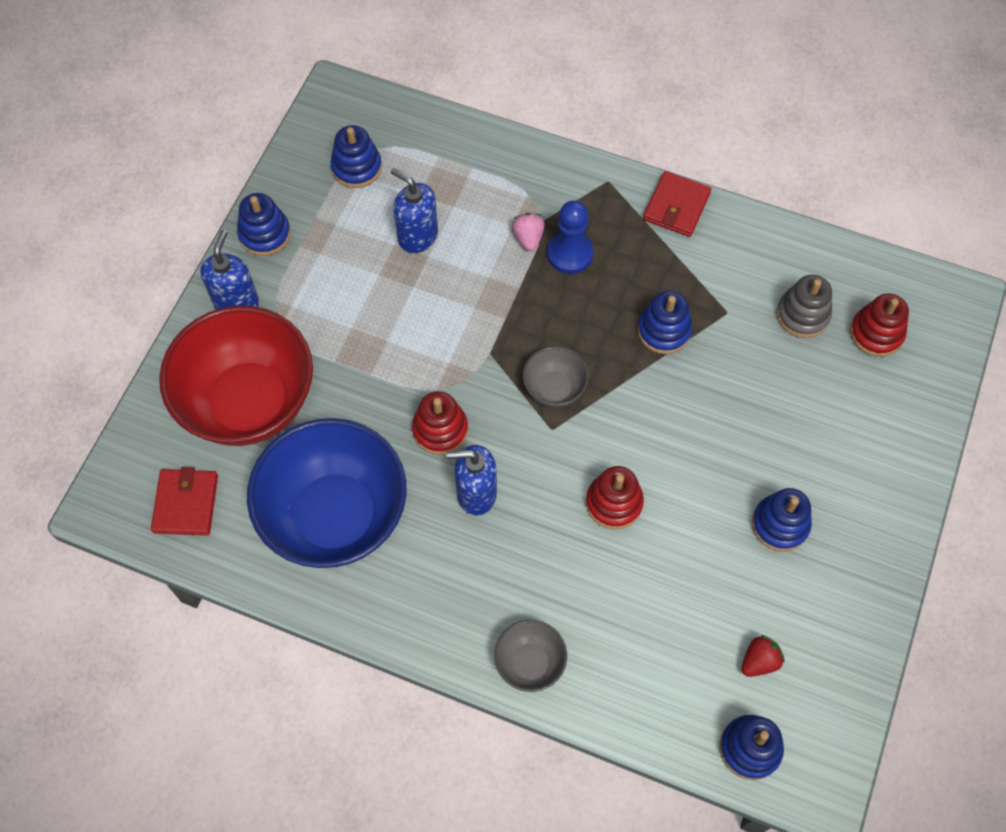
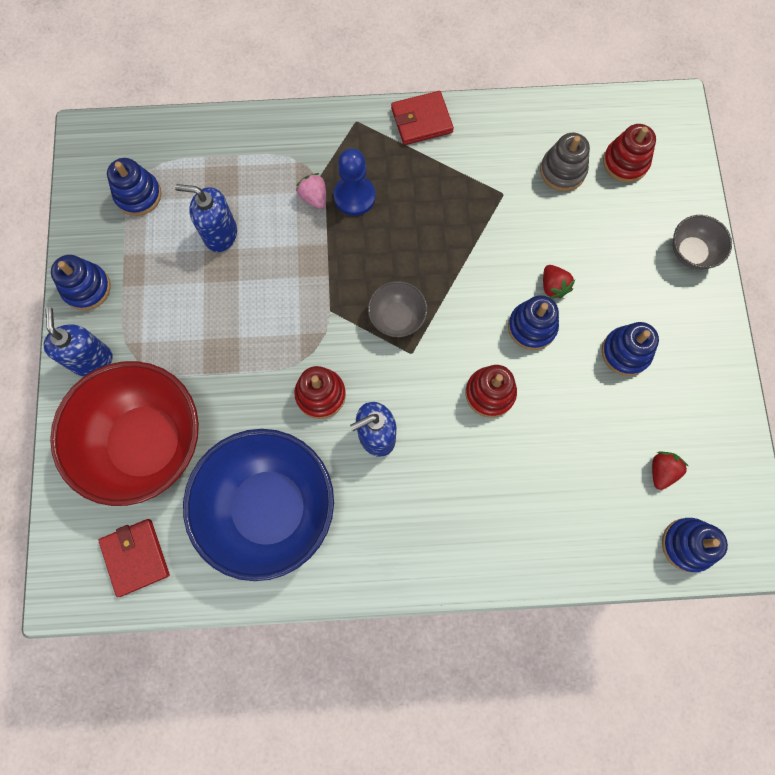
camera: 25 degrees left, 10 degrees up
(530, 663) = (487, 558): grey bowl -> grey bowl (691, 252)
(664, 331) = (461, 230): blue stacking toy -> blue stacking toy (532, 327)
(676, 206) = (421, 120): red wallet -> red wallet turned 75 degrees clockwise
(734, 426) = (553, 286): none -> red strawberry

